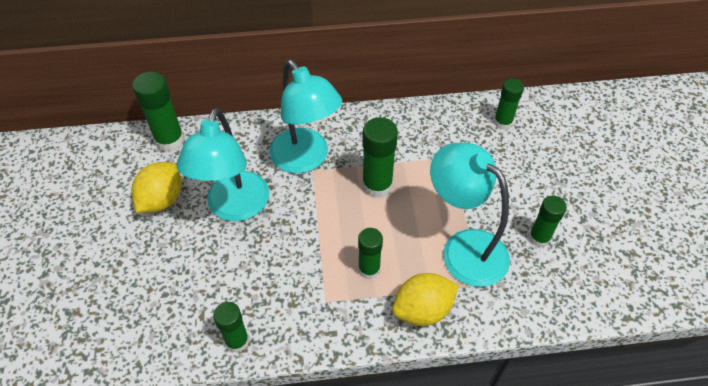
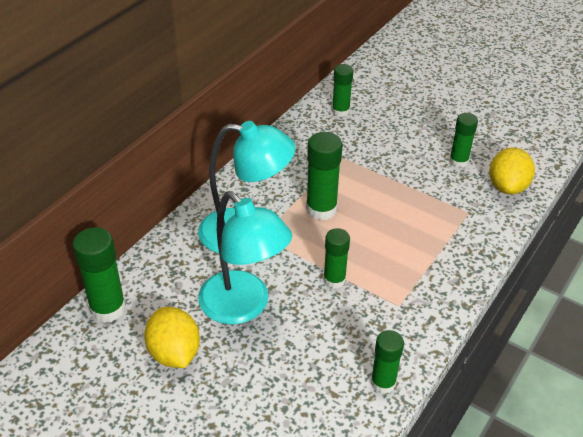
camera: 50 degrees left, 10 degrees down
(369, 269) = (395, 262): green glue stick -> green glue stick (334, 280)
(423, 310) = (460, 256): yellow lemon -> yellow lemon (507, 187)
(464, 248) = (429, 201): turquoise lamp -> none

